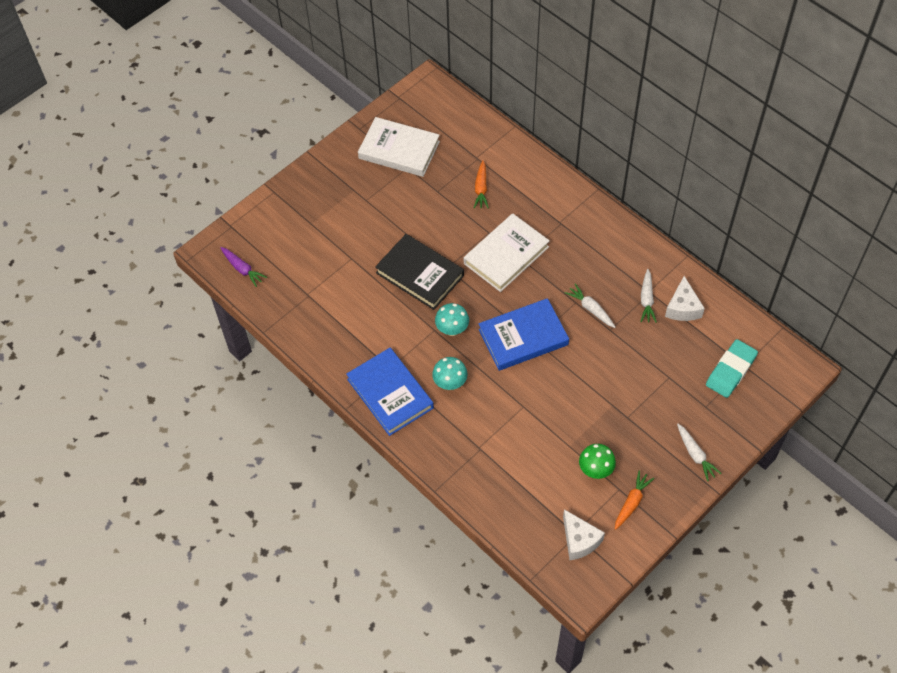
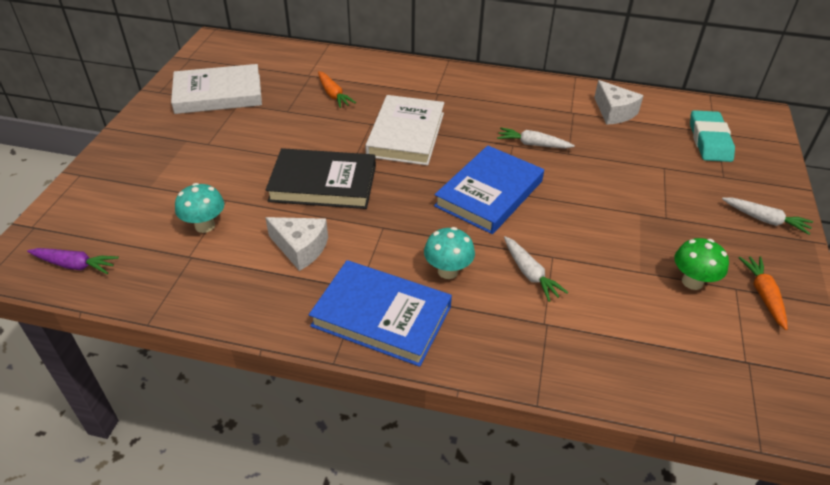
camera: 35 degrees left, 15 degrees down
(452, 329) = (404, 218): turquoise mushroom -> turquoise mushroom (205, 226)
(579, 540) = (760, 367): white cheese -> white cheese (301, 248)
(646, 300) = (576, 118): white carrot -> white carrot (530, 273)

